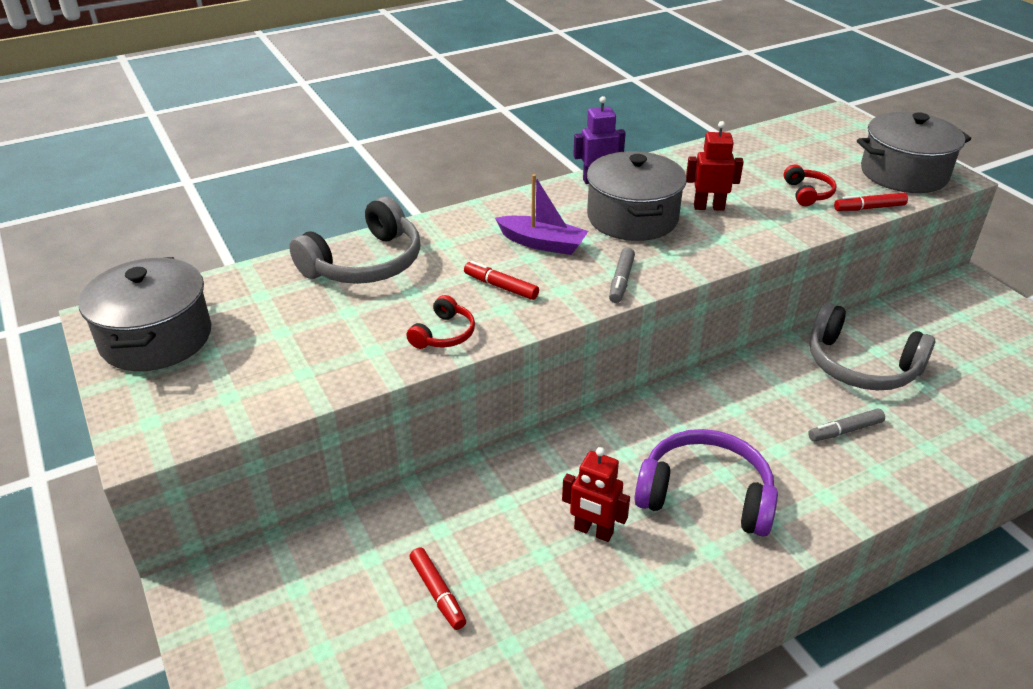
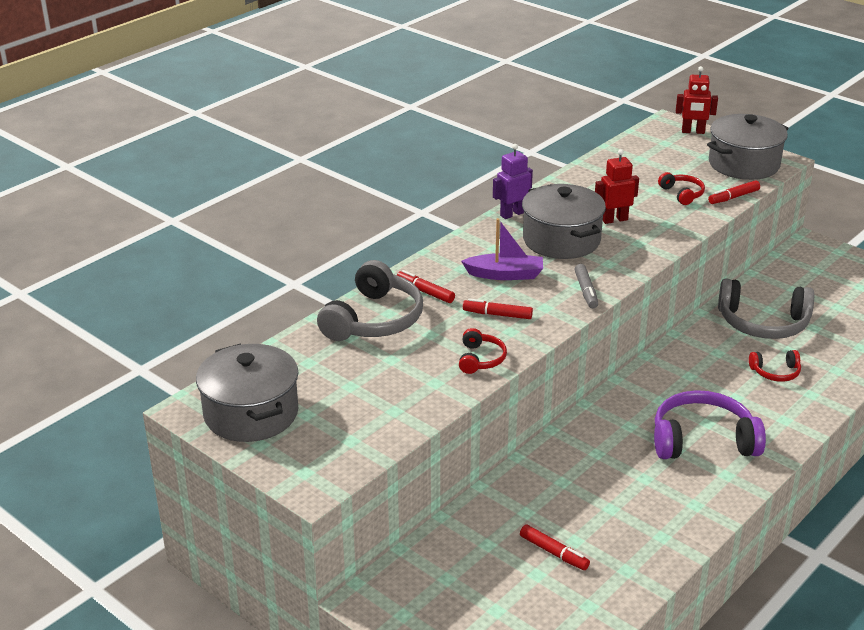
camera: 20 degrees left, 5 degrees down
(442, 245) = (425, 292): none -> red marker
(593, 531) = (638, 484): red robot -> red robot (693, 132)
(845, 431) = (775, 372): grey marker -> red headphones

